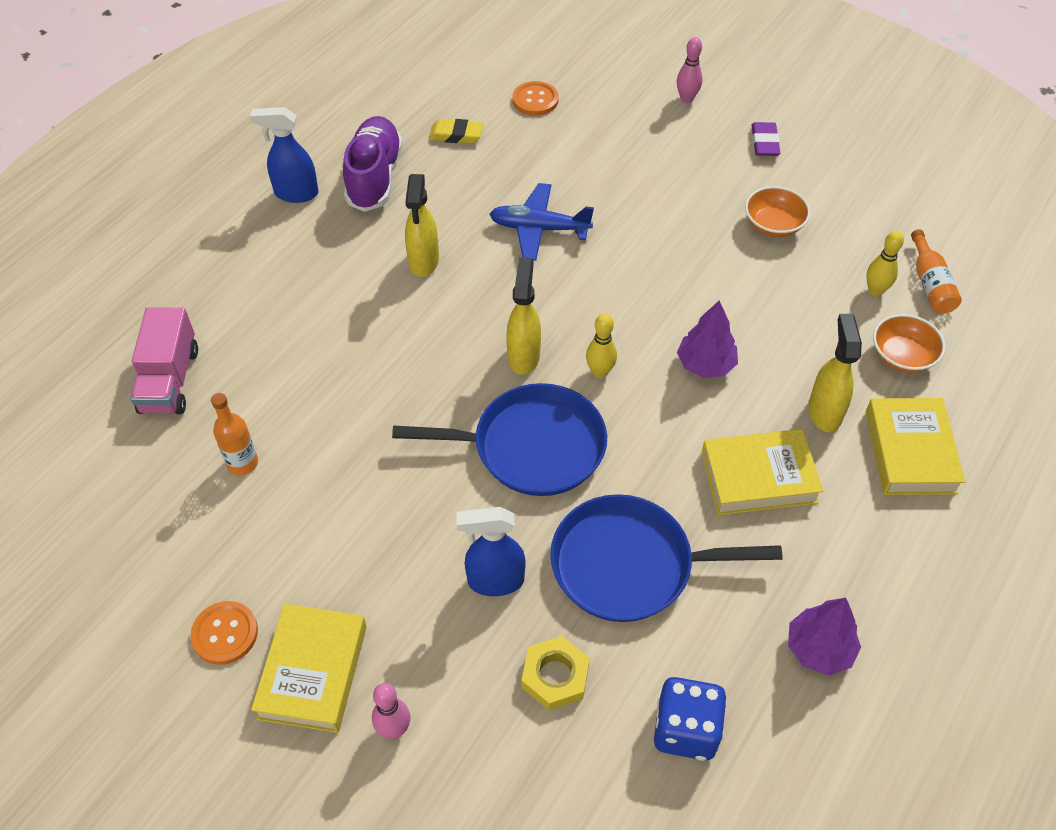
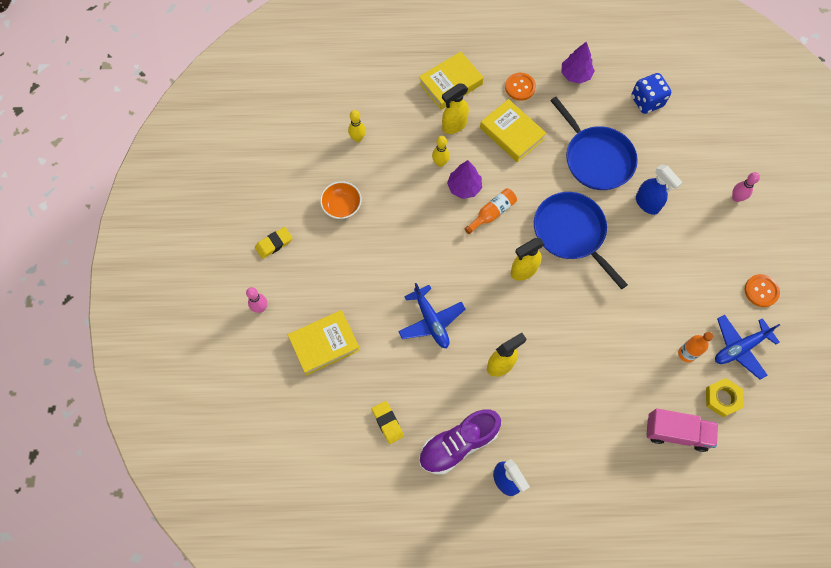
camera: 125 degrees left, 15 degrees up
(170, 380) = (676, 433): pink truck -> pink truck turned 45 degrees clockwise
(184, 535) = (740, 348): none -> blue plane
(312, 672) = (743, 244): yellow book -> yellow book (324, 344)
(535, 100) = (321, 397): orange button -> orange button (520, 87)
(555, 676) = (666, 156): yellow nut -> yellow nut (722, 398)
(600, 372) = (505, 230): yellow bowling pin -> yellow bowling pin (440, 163)
(764, 143) = (274, 244): purple eraser -> yellow eraser
(902, 356) = (394, 109): orange bowl -> none
(930, 283) = (334, 117): orange bottle -> orange bottle (492, 213)

